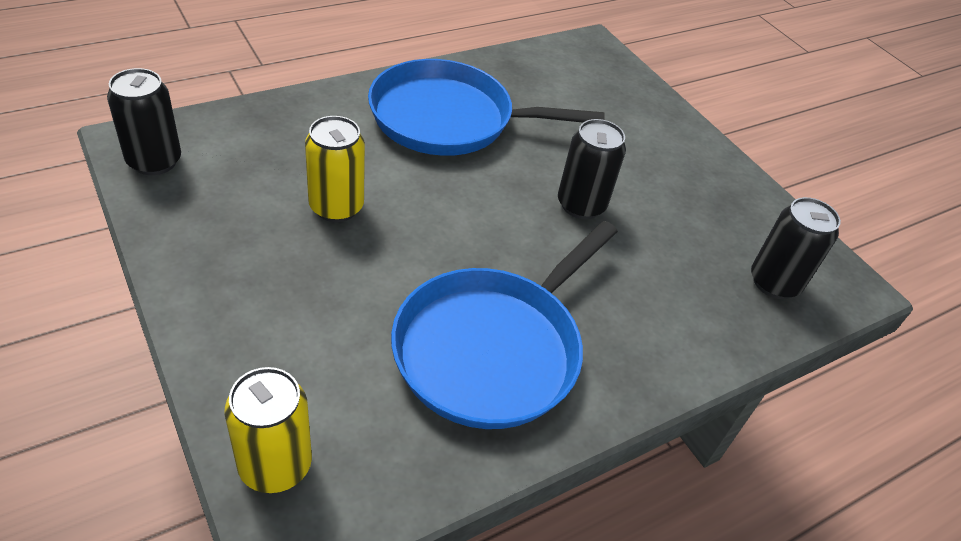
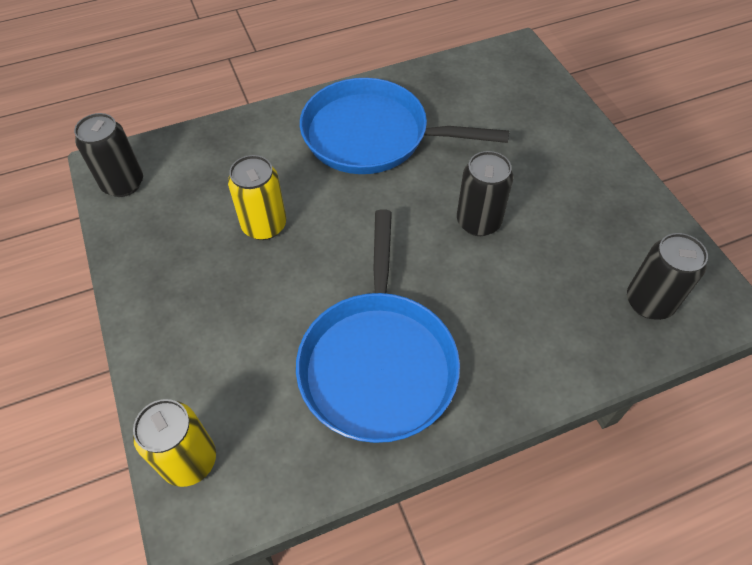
camera: 15 degrees right, 10 degrees up
(492, 349) = (378, 363): blue pan -> blue pan turned 45 degrees counterclockwise

